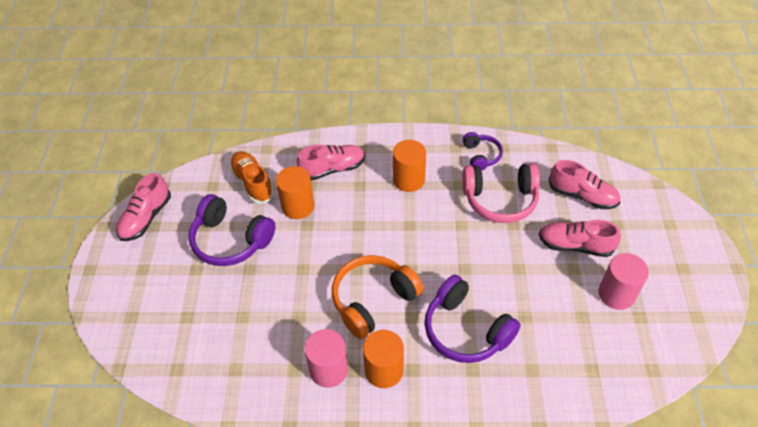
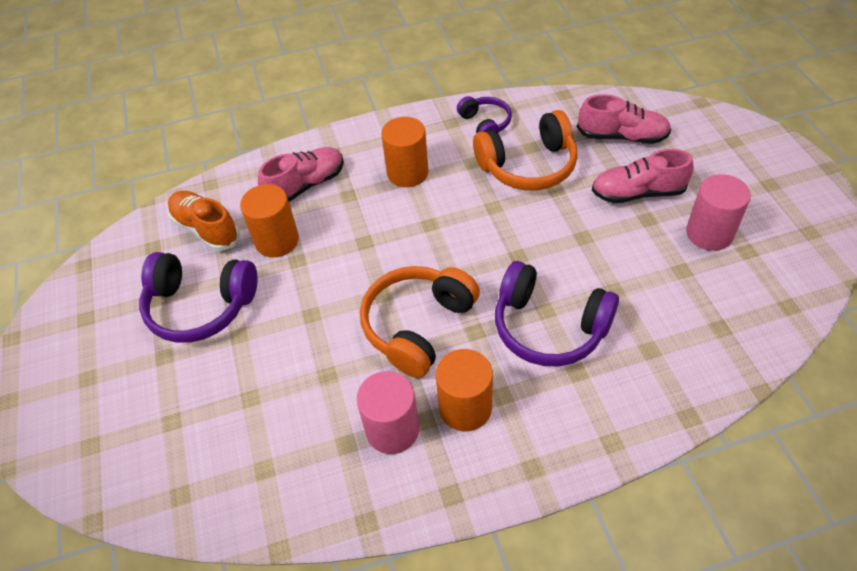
camera: 15 degrees left, 0 degrees up
(146, 218) = (71, 311): pink shoe -> none
(500, 200) = (528, 166): pink headphones -> orange headphones

